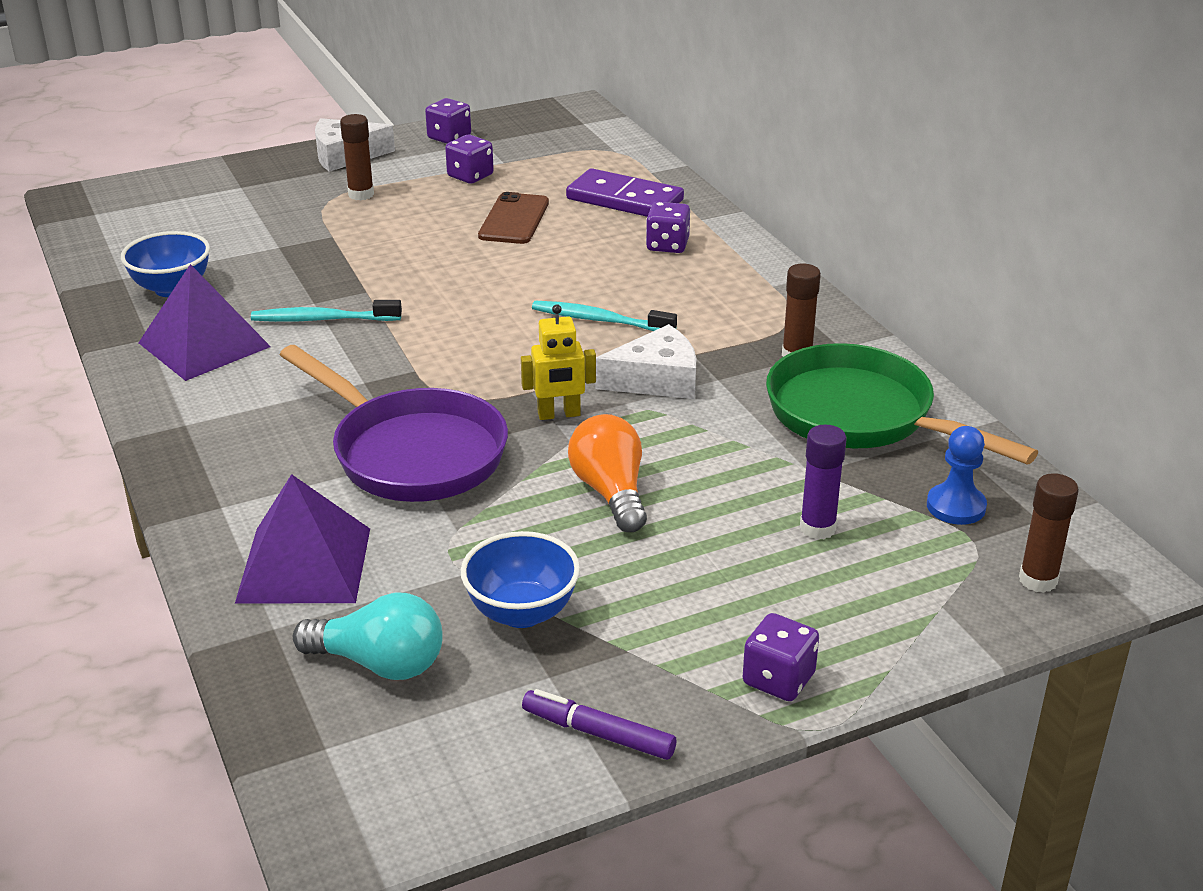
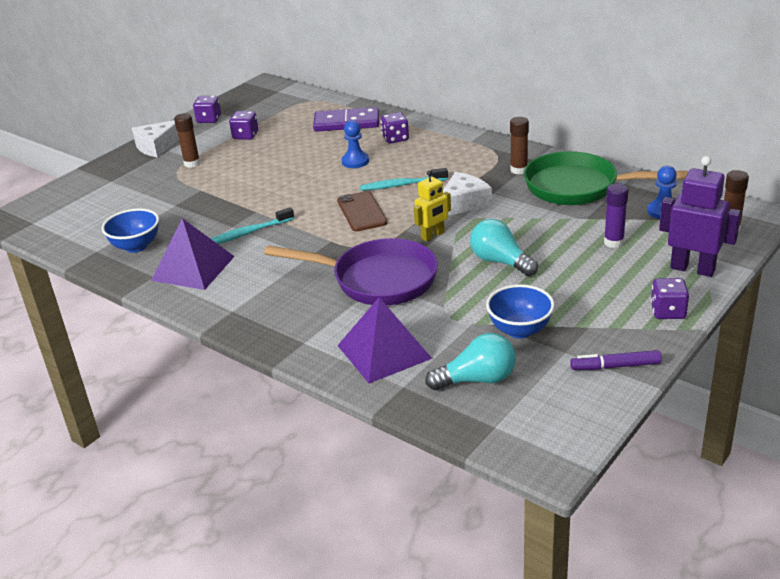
camera: 25 degrees left, 0 degrees up
(514, 219) = (297, 150): brown phone -> brown phone (362, 212)
(574, 262) = (355, 161): none -> blue pawn
(610, 492) = (500, 261): orange light bulb -> turquoise light bulb
(898, 623) = (692, 269): none -> purple robot

